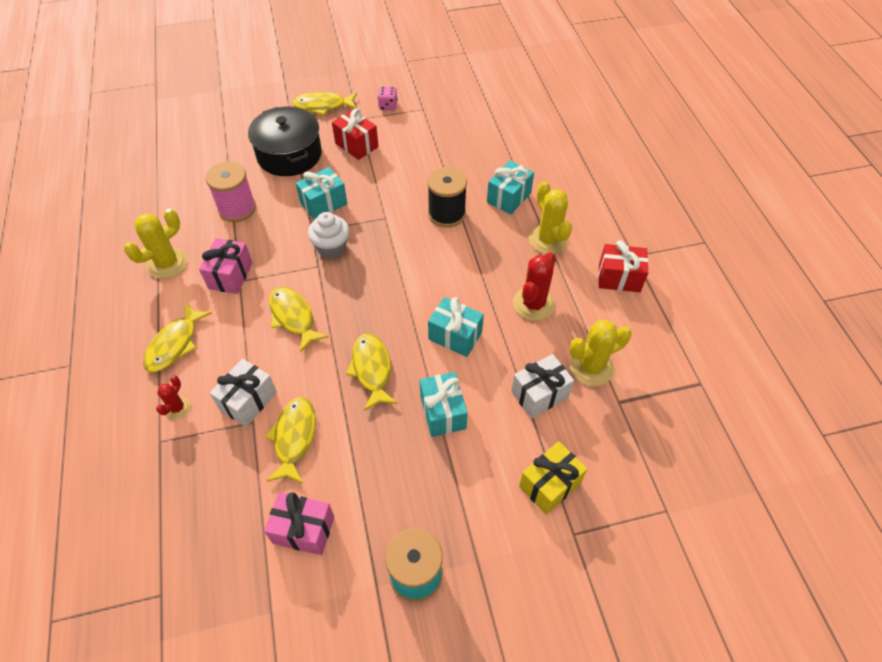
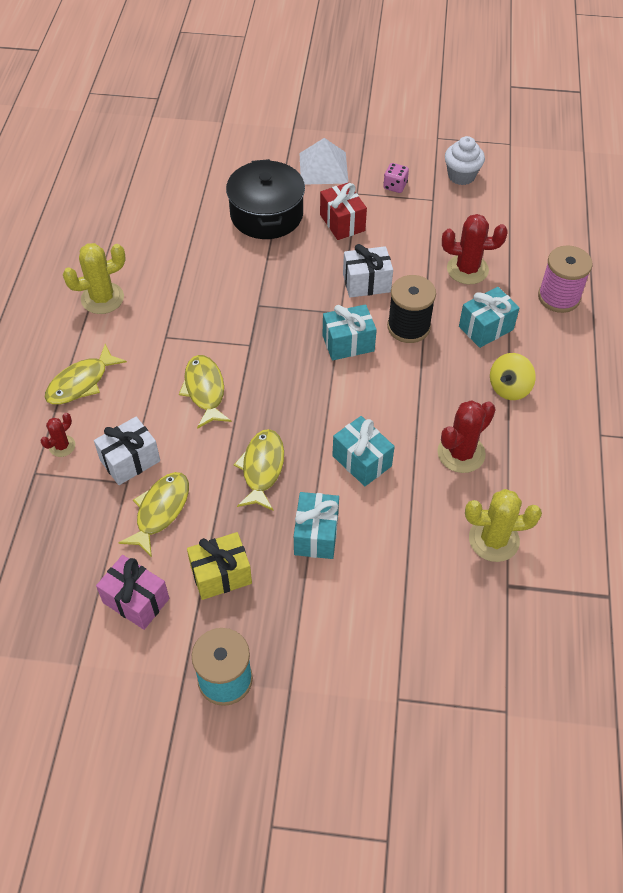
camera: 20 degrees right, 0 degrees up
(230, 275) = (159, 329): pink gift -> none
(237, 209) = (191, 259): pink spool -> pink spool (558, 297)
(323, 106) = (323, 168): yellow fish -> white pyramid
(324, 204) = (281, 279): turquoise gift -> turquoise gift (348, 343)
(332, 248) = (271, 329): white cupcake -> white cupcake (461, 176)
(474, 156) = (467, 269): none -> red cactus
(539, 394) = (425, 549): white gift -> white gift (366, 283)
(548, 240) = (509, 388): yellow cactus -> yellow spinning top
(549, 484) = (394, 643): yellow gift -> yellow gift (221, 574)
(619, 278) = (571, 454): red gift -> none

